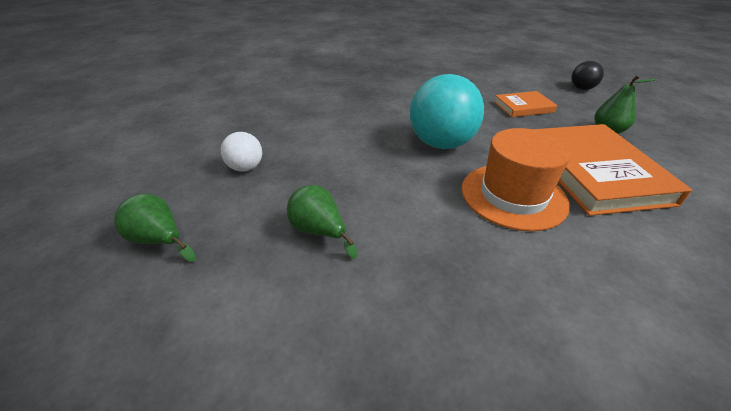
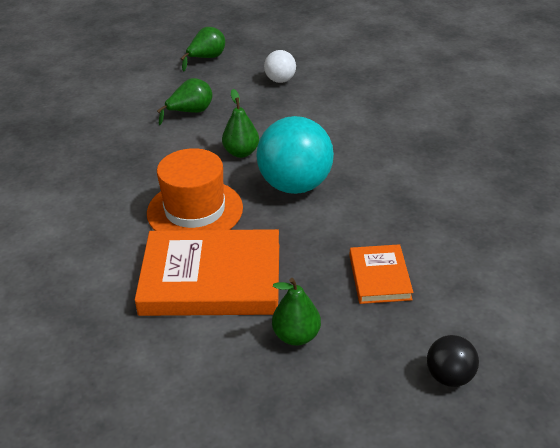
camera: 100 degrees right, 0 degrees up
(400, 178) = (241, 152): none -> green pear

